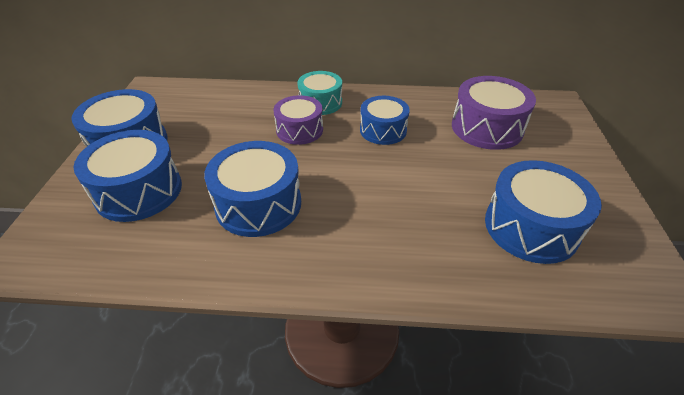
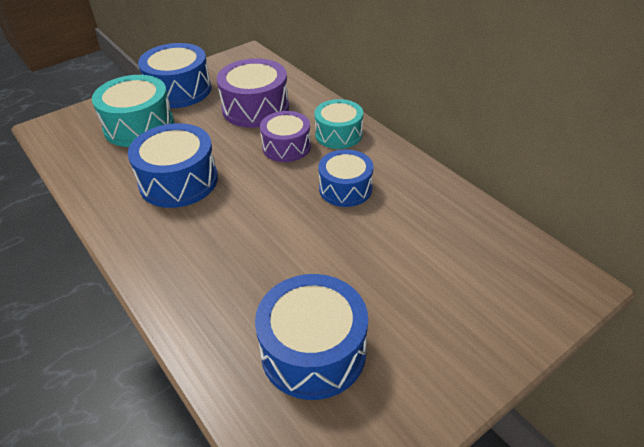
camera: 50 degrees right, 0 degrees up
(139, 191) = (139, 126): blue drum -> turquoise drum
(487, 128) = (441, 251): purple drum -> purple drum (255, 108)

